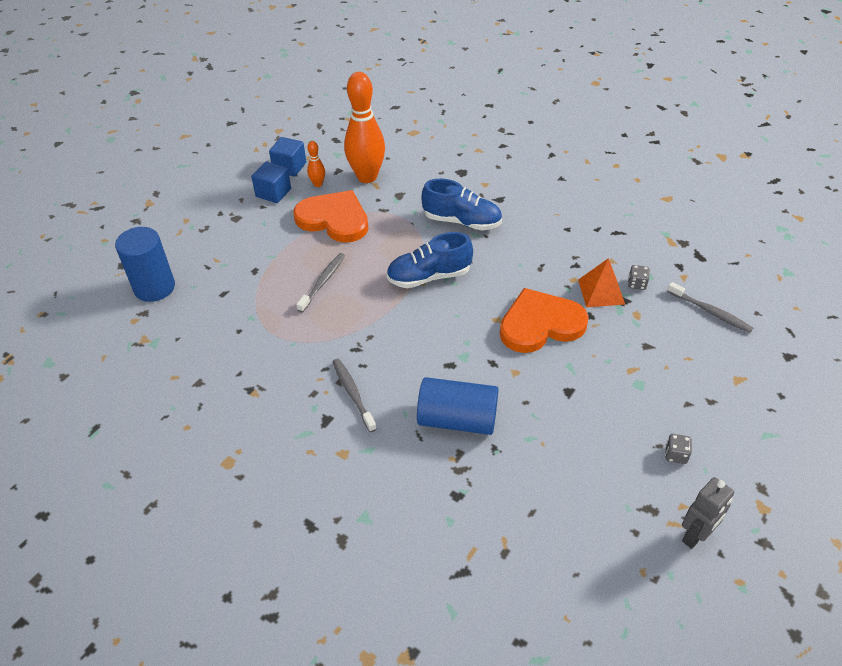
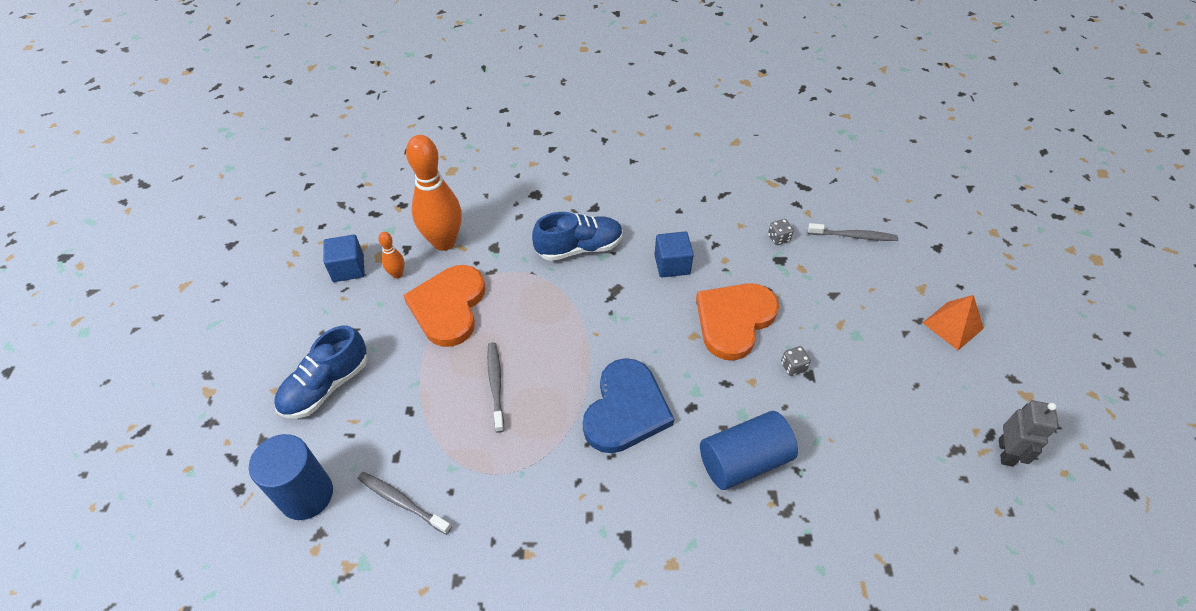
camera: 35 degrees left, 5 degrees up
(273, 193) = (355, 307): blue cube -> blue cube (672, 264)
(334, 219) = (448, 307): orange heart -> orange heart turned 75 degrees counterclockwise
(353, 394) = (628, 493): grey toothbrush -> grey toothbrush (402, 502)
(399, 342) = (625, 409): none -> blue heart
(429, 277) = (596, 323): blue shoe -> blue shoe (326, 386)
(601, 292) = (757, 261): orange pyramid -> orange pyramid (952, 325)
(675, 455) = (934, 386): grey dice -> grey dice (793, 367)

